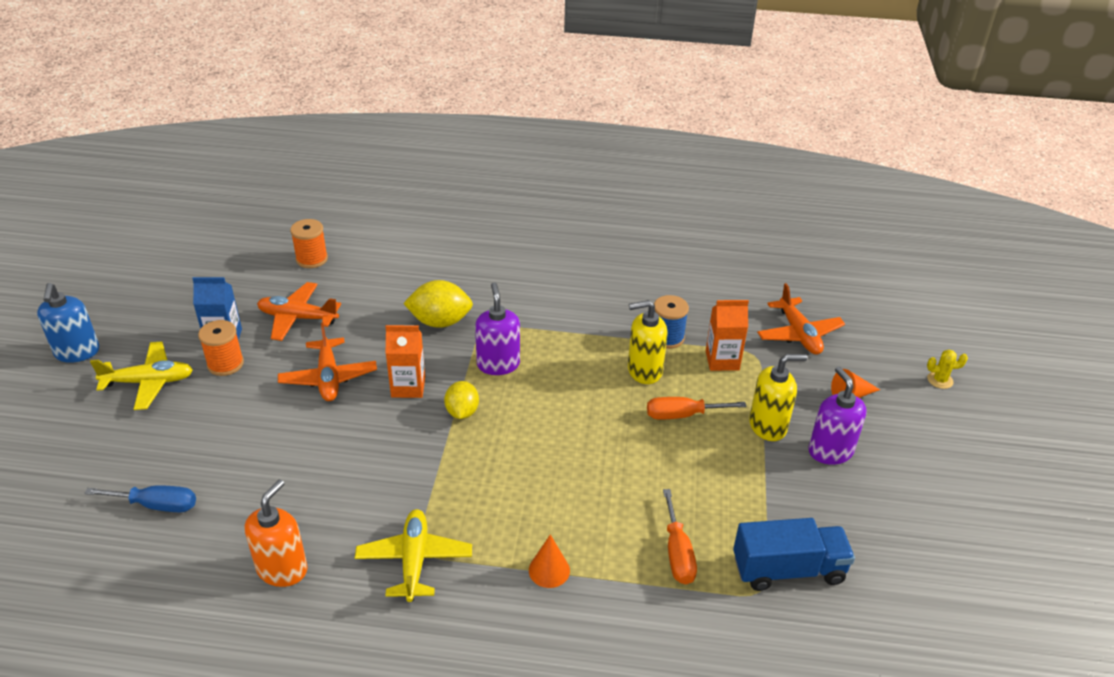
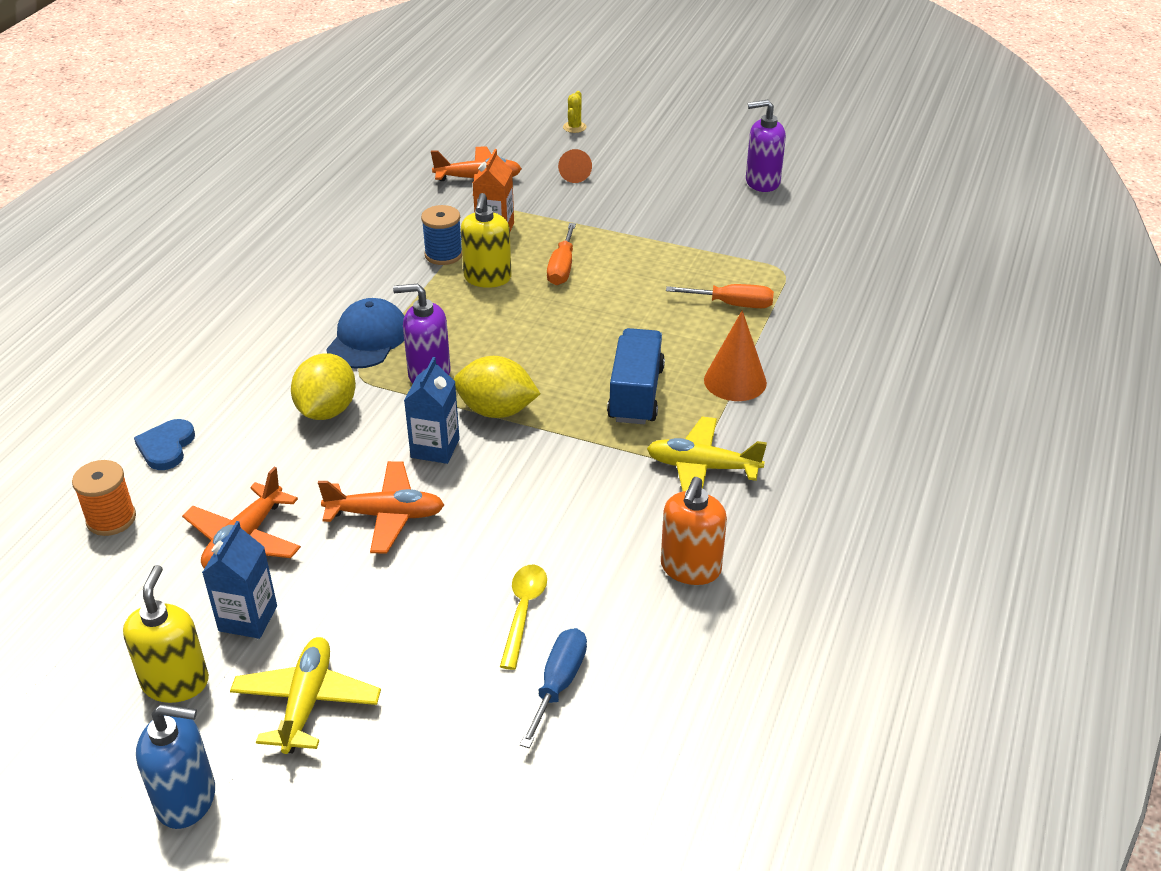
camera: 75 degrees left, 0 degrees up
(225, 364) = (307, 617): orange spool -> none
(231, 472) = (523, 612): none -> yellow spoon
(282, 569) = (690, 568): orange soap dispenser -> orange soap dispenser turned 105 degrees counterclockwise
(385, 261) = (166, 447): none -> blue heart
(408, 387) = (435, 448): orange carton -> blue carton
(462, 412) = (496, 411): yellow lemon -> yellow lemon, size x1.51
(533, 322) = (368, 339): none -> blue cap
(549, 570) = (735, 381): orange cone -> orange cone, size x1.52
(768, 426) = (595, 224): yellow soap dispenser -> yellow soap dispenser (176, 682)
(788, 569) = (764, 252): blue truck -> blue truck (636, 394)
(830, 451) = (639, 201): purple soap dispenser -> purple soap dispenser (762, 182)

